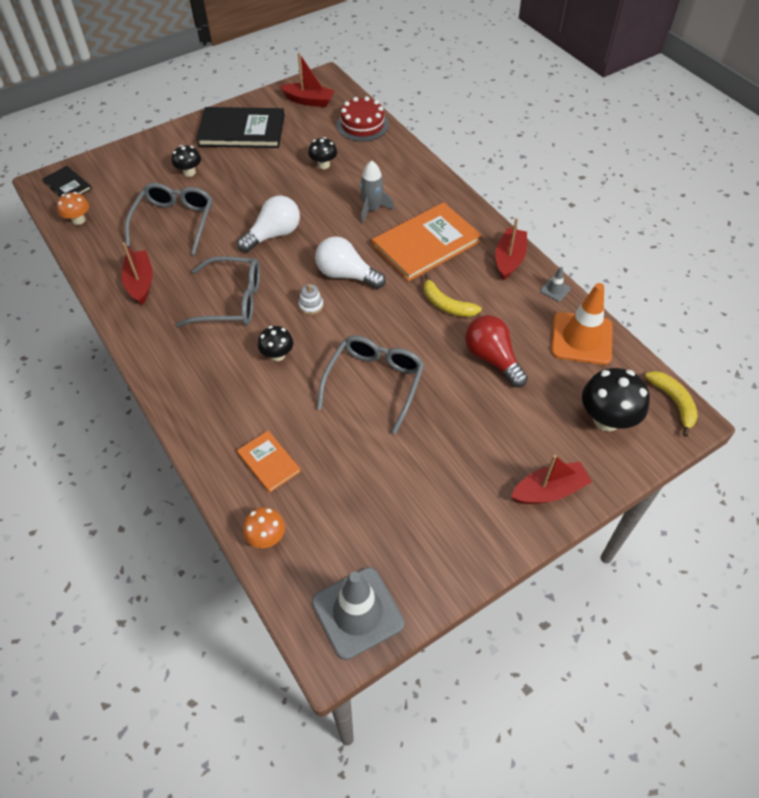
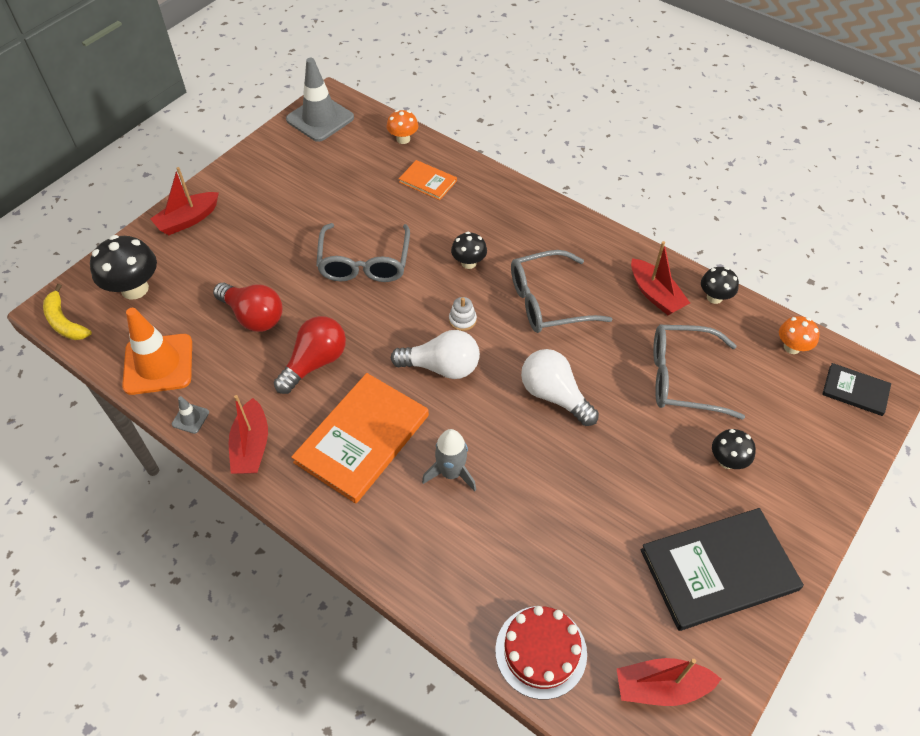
camera: 160 degrees right, 0 degrees up
(174, 222) = (682, 378): grey glasses -> grey glasses turned 105 degrees clockwise
(273, 235) = (554, 395): white light bulb -> white light bulb turned 105 degrees clockwise
(323, 165) = (556, 536): black mushroom -> black mushroom (714, 297)
(446, 305) = (315, 362): yellow banana -> red light bulb

